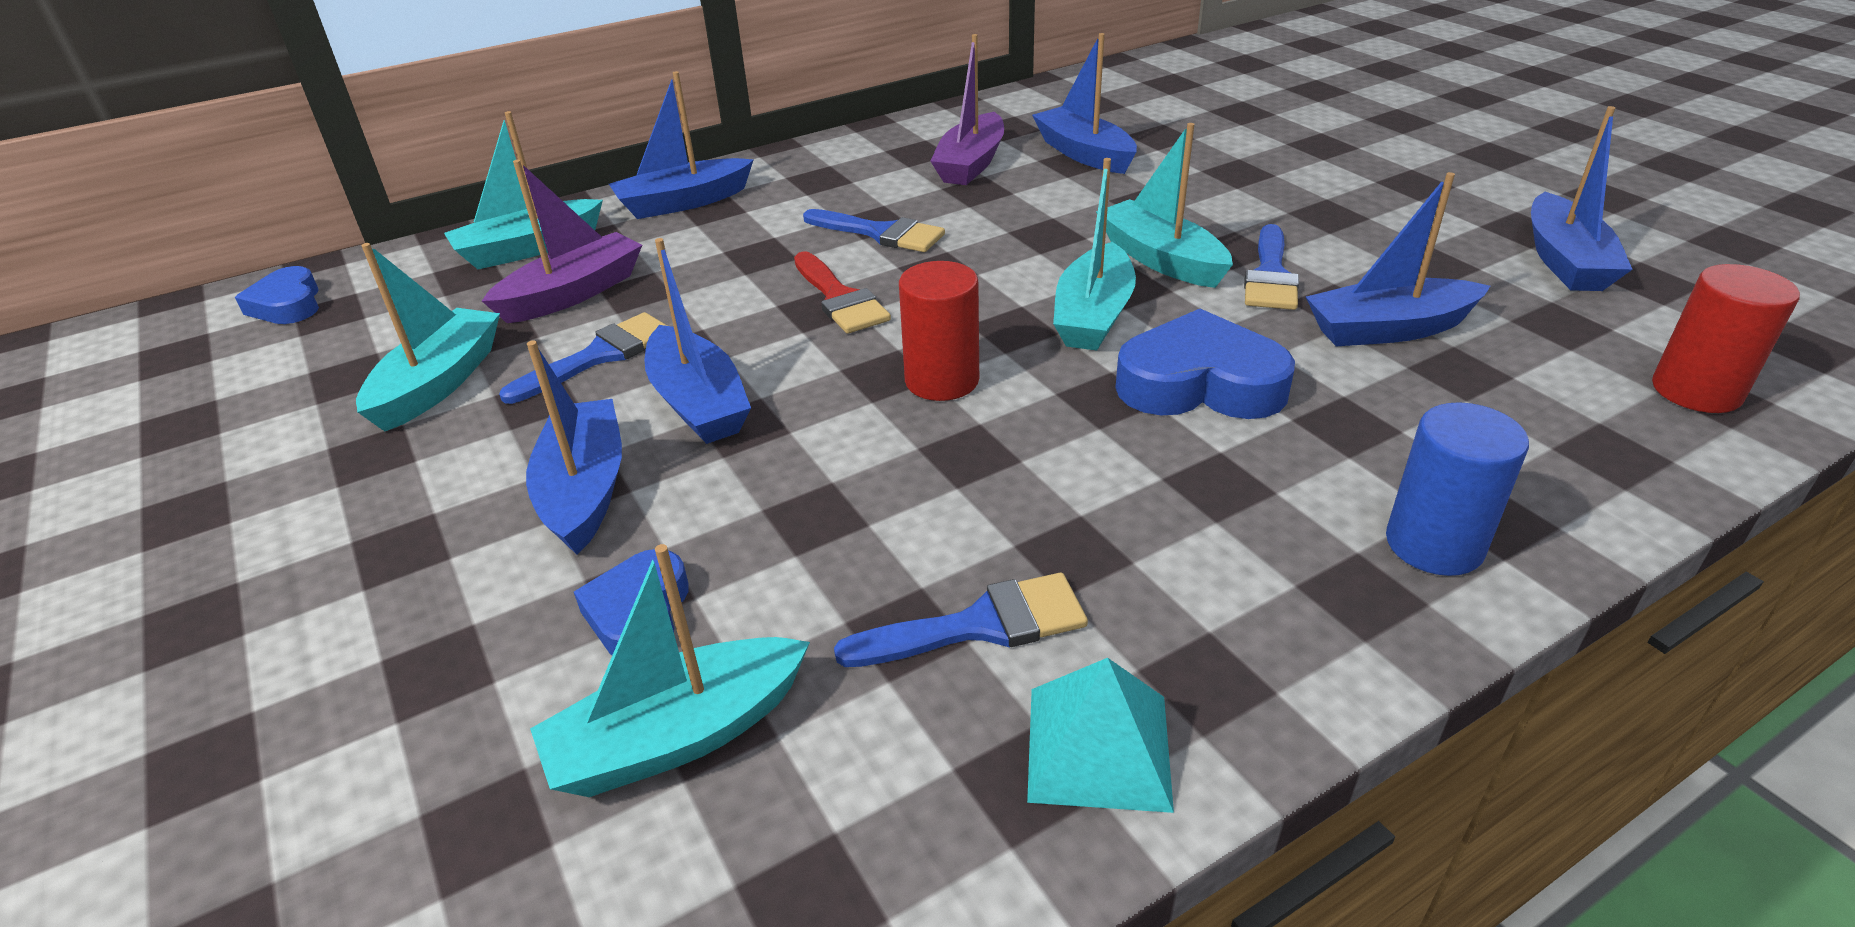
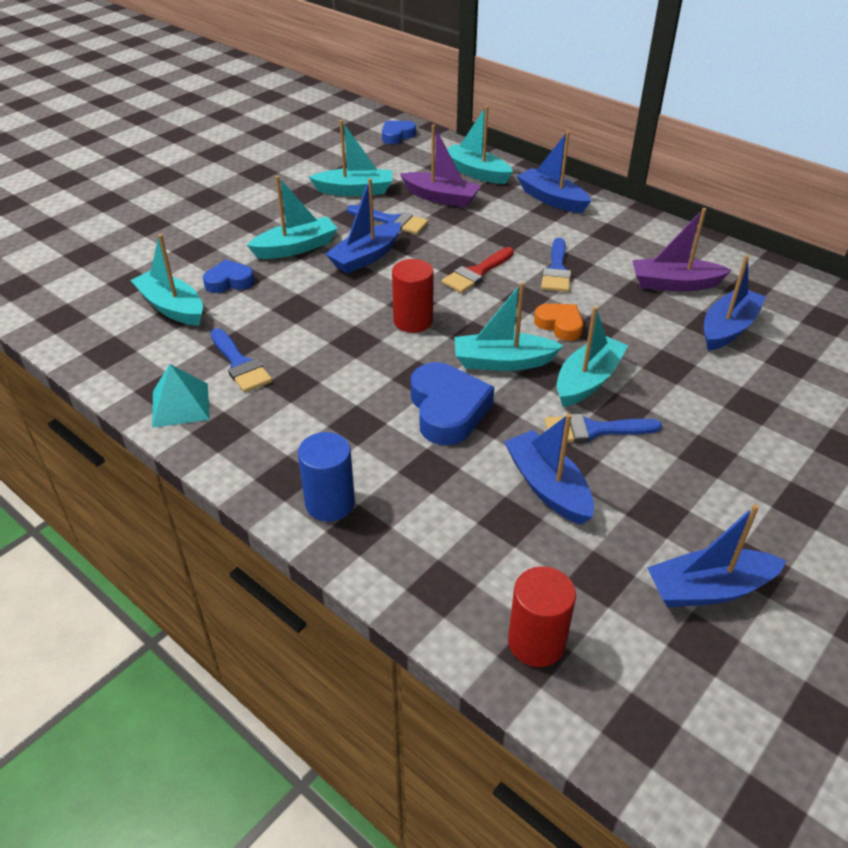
camera: 70 degrees right, 5 degrees up
(585, 490) = (296, 248): blue boat -> turquoise boat
(1022, 255) = (560, 325): none -> orange heart

